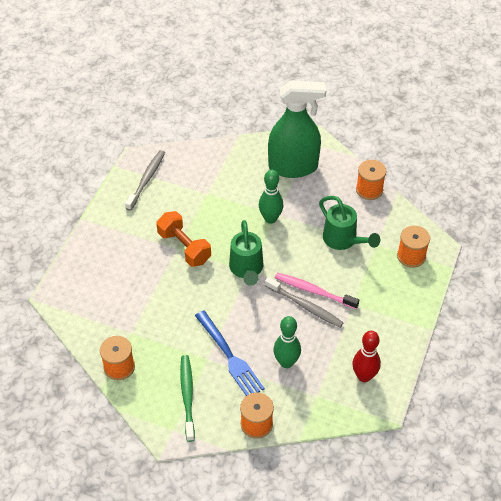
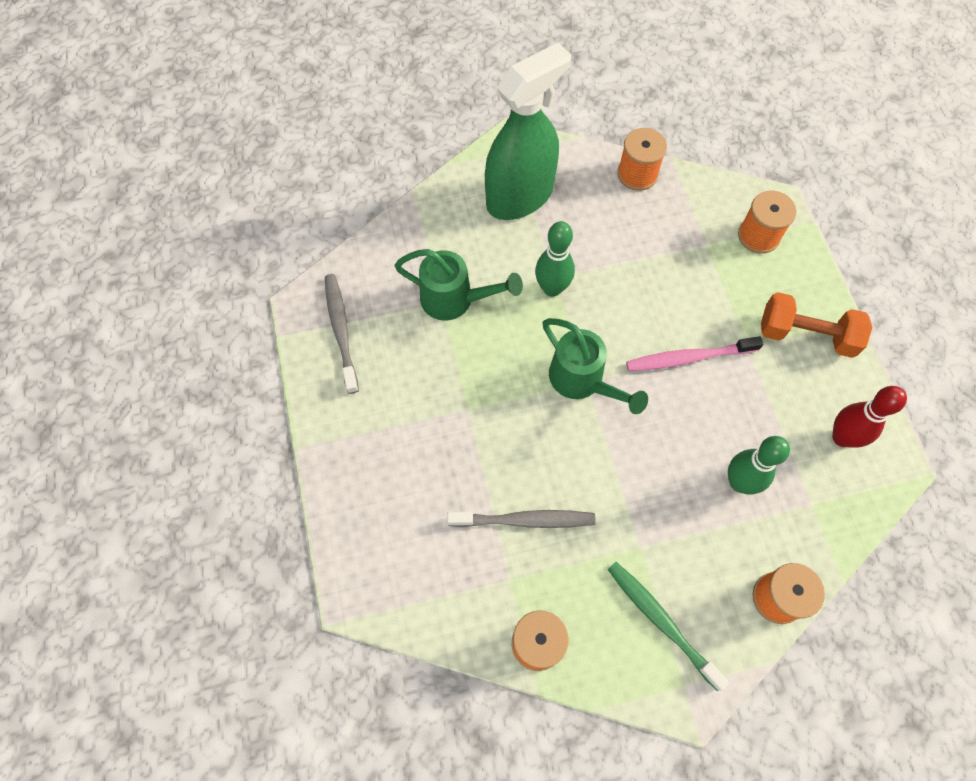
camera: 35 degrees left, 15 degrees up
(184, 247) = (476, 401): orange dumbbell -> orange dumbbell (806, 335)
(229, 356) = (665, 523): blue fork -> none
(305, 306) = (695, 386): grey toothbrush -> grey toothbrush (524, 520)
(343, 240) = (664, 263): green watering can -> green watering can (455, 300)

